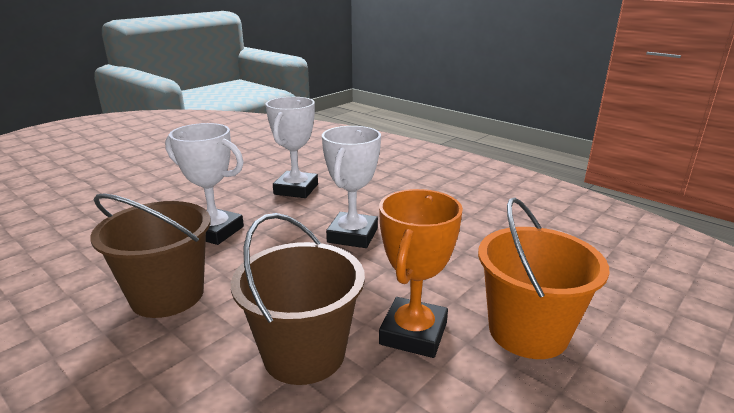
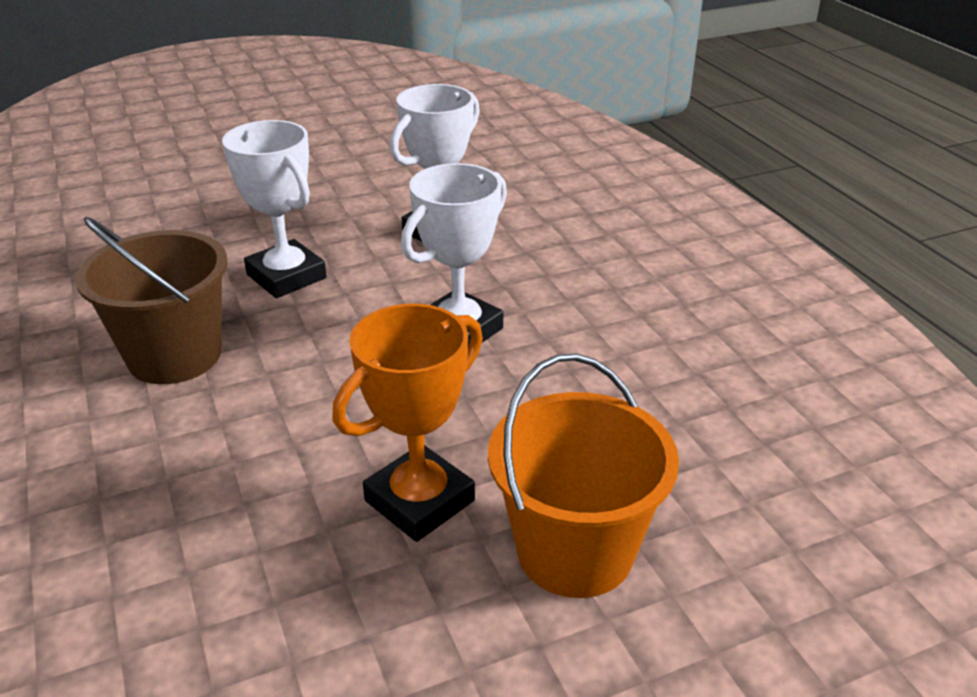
camera: 25 degrees right, 10 degrees up
(304, 354) = (270, 482): brown bucket -> none

